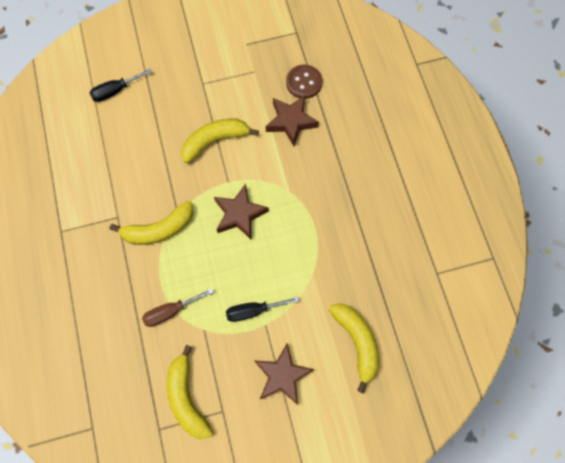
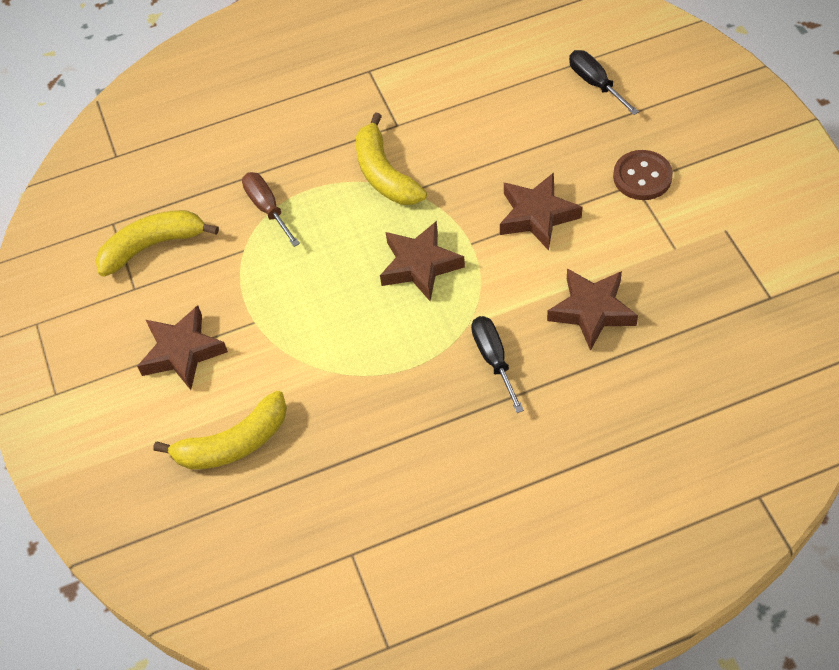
camera: 90 degrees right, 15 degrees down
(215, 141) = (537, 216): yellow banana -> brown star
(253, 310) = (274, 304): black screwdriver -> black screwdriver (493, 359)
(304, 82) = (671, 320): brown button -> brown button (642, 177)

